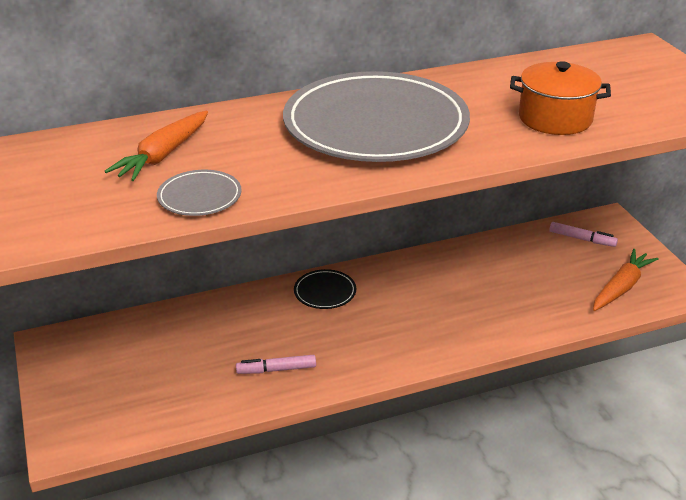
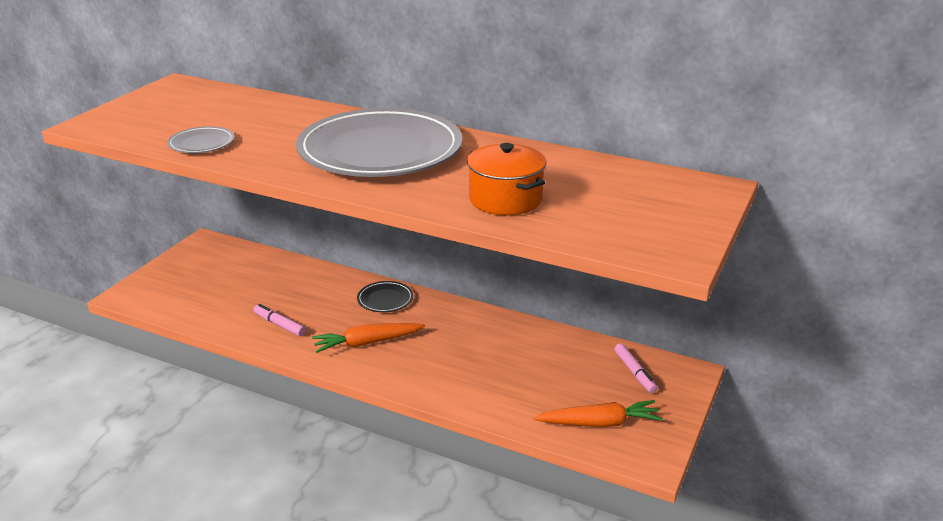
camera: 45 degrees right, 5 degrees down
(163, 155) = (236, 116): orange carrot -> orange carrot (367, 343)

